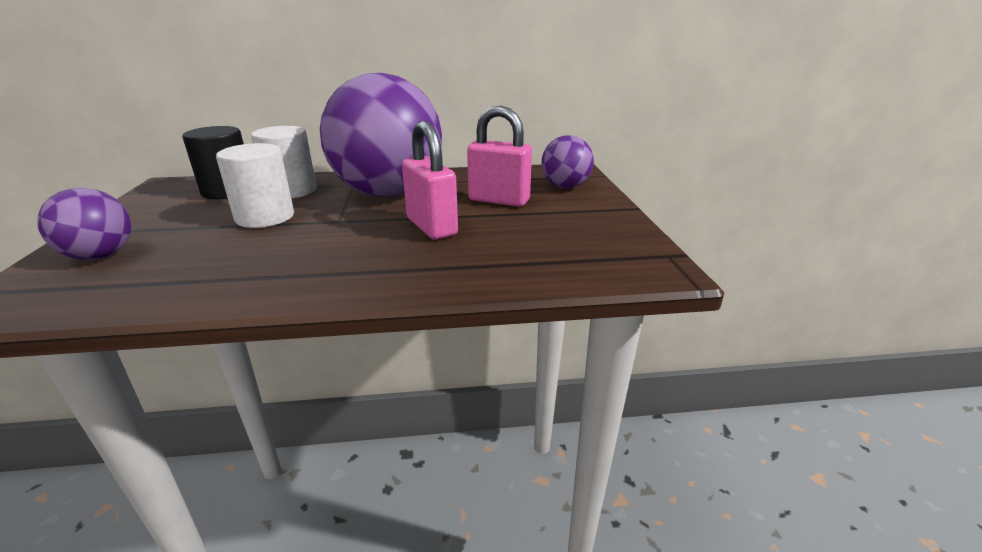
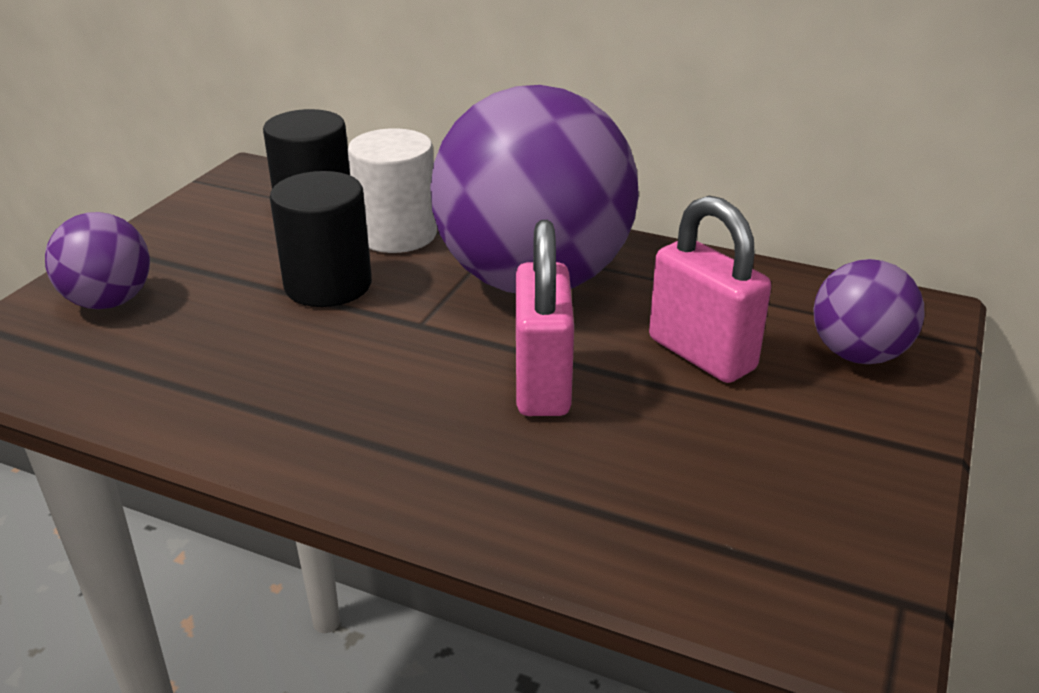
camera: 30 degrees right, 5 degrees up
(265, 217) = (328, 285): white cylinder -> black cylinder

